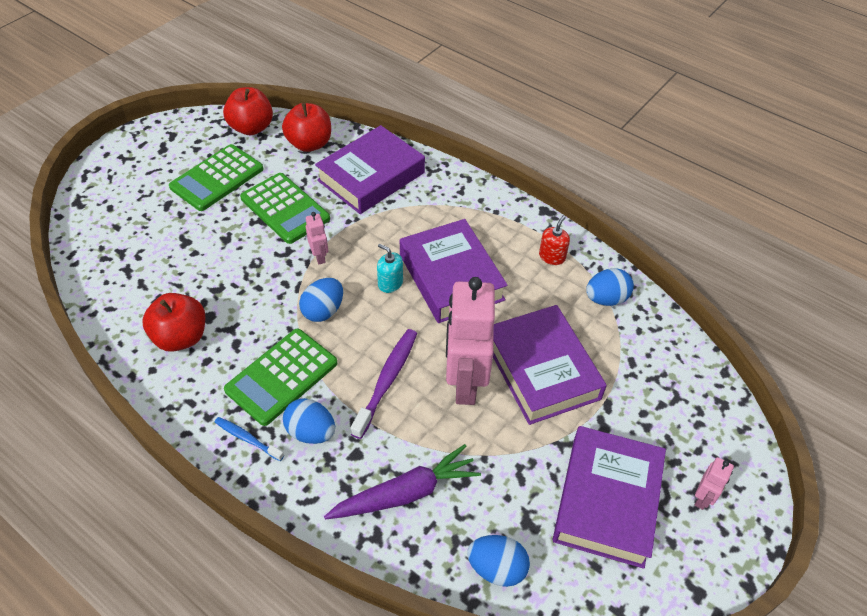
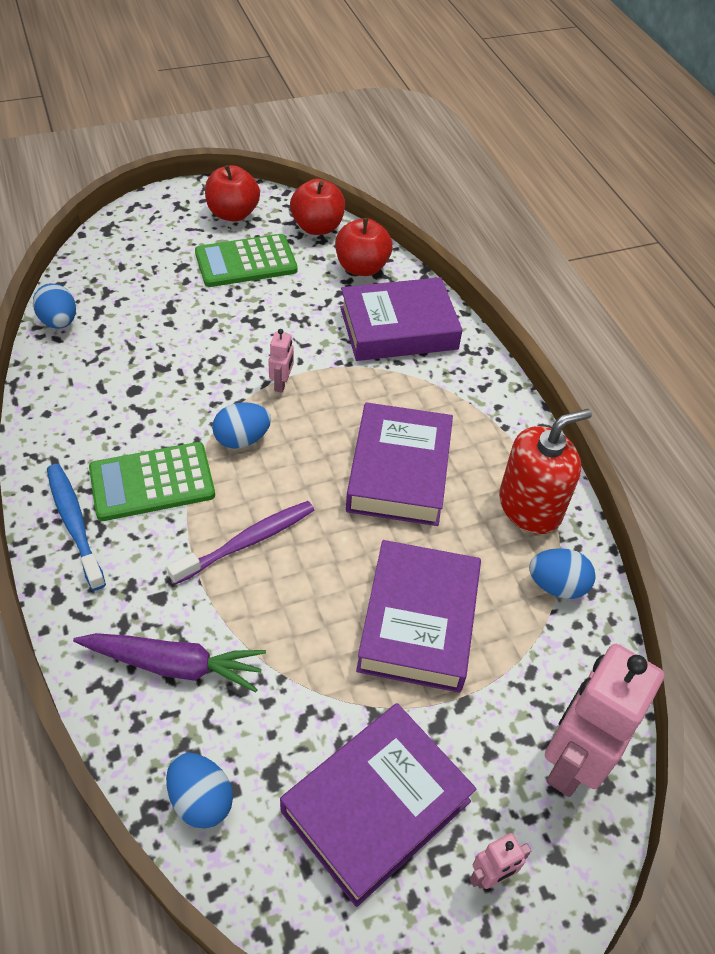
camera: 30 degrees right, 0 degrees up
(181, 337) = (94, 396): red apple -> red apple (233, 214)
(247, 439) = (74, 524): blue toothbrush -> blue toothbrush, size x1.70
(285, 208) = (286, 320): green calculator -> none
(311, 432) = (135, 551): blue egg -> blue egg (59, 322)
(390, 283) = (330, 445): turquoise soap dispenser -> none
(465, 382) = (324, 588): pink robot -> pink robot (572, 760)
(552, 257) = (530, 507): red soap dispenser -> red soap dispenser, size x2.07

